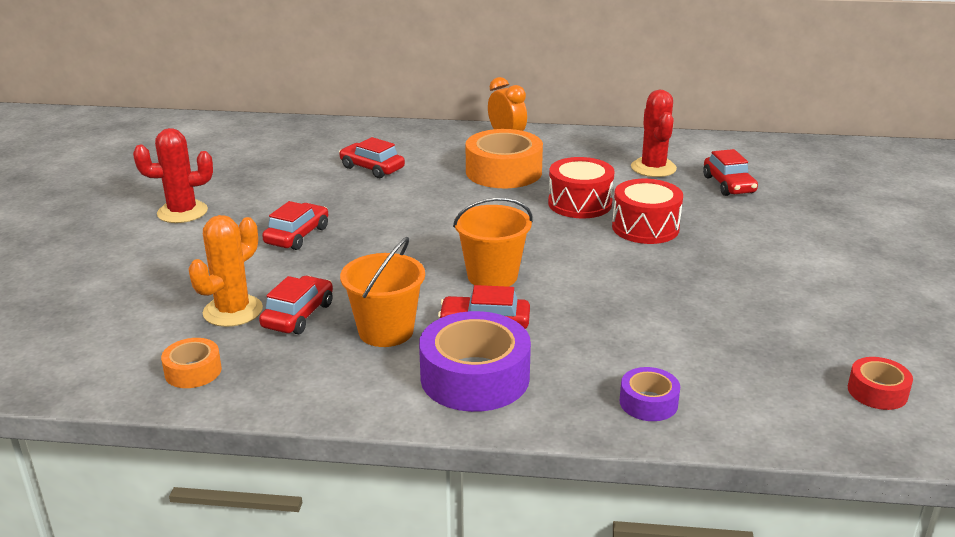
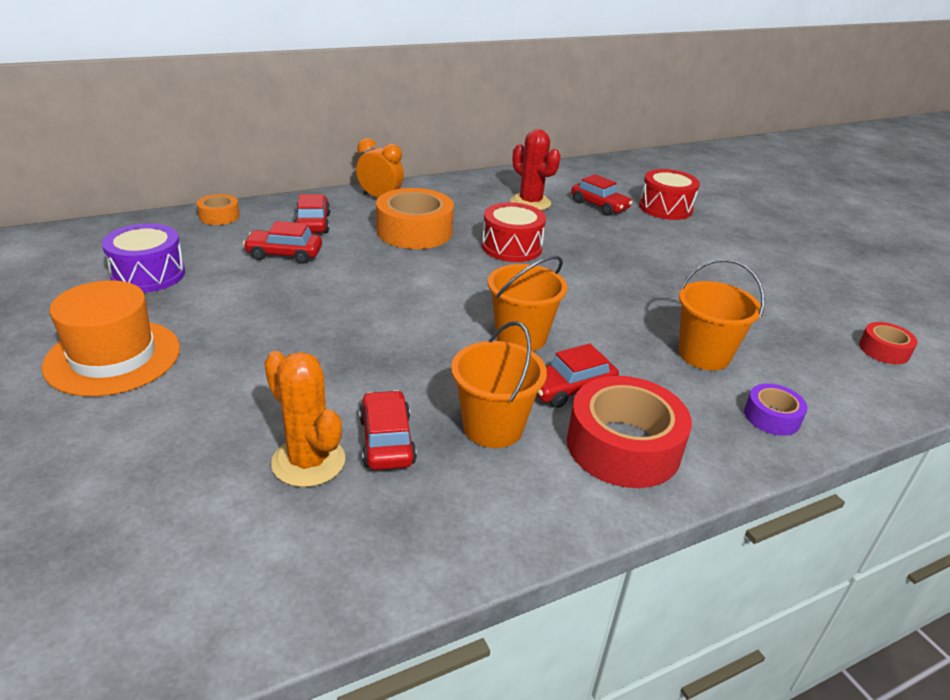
camera: 35 degrees left, 5 degrees up
(182, 212) = (113, 357): red cactus -> orange hat
(193, 371) = (343, 557): orange tape -> orange tape (219, 216)
(233, 311) = (308, 461): orange cactus -> orange cactus turned 45 degrees counterclockwise
(259, 162) = (148, 275): none -> purple drum
(297, 235) = (285, 348): red car -> red car (313, 223)
(475, 377) = (623, 446): purple tape -> red tape
(645, 227) = (585, 257): red drum -> red drum (665, 208)
(652, 337) = (704, 355): none -> orange bucket

